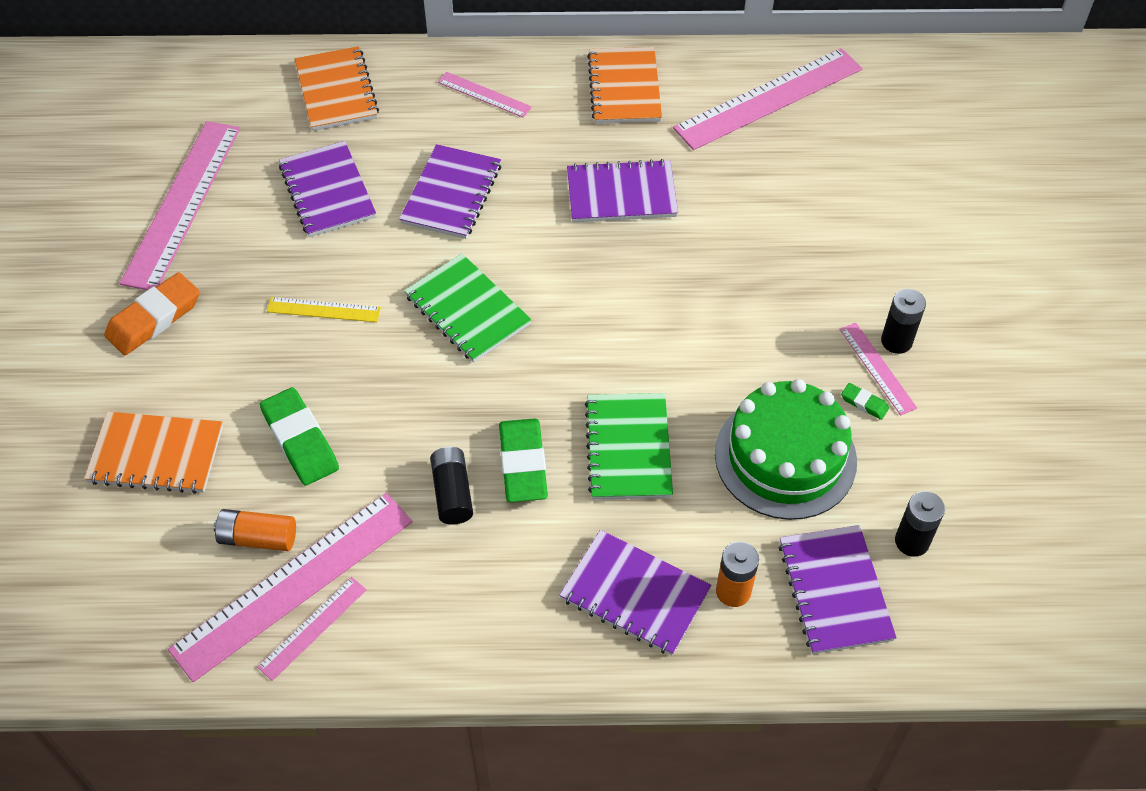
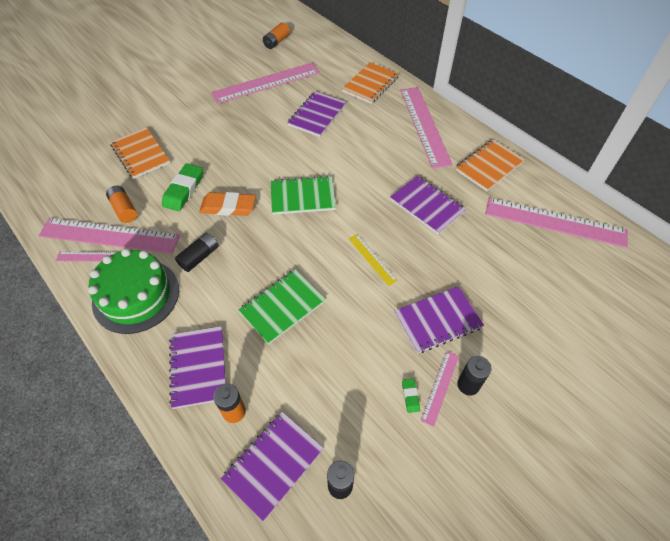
camera: 50 degrees right, 0 degrees up
(98, 130) = (276, 42): none -> orange battery
(154, 318) = (204, 111): orange eraser -> orange eraser (228, 207)
(323, 310) = (256, 153): yellow ruler -> yellow ruler (372, 259)
(451, 194) = (359, 151): purple notebook -> purple notebook (437, 320)
(467, 310) = (302, 197): green notebook -> green notebook turned 75 degrees clockwise
(484, 94) = (424, 125): pink ruler -> pink ruler, size x2.09
(523, 464) = (237, 272): green eraser -> none
(785, 457) = (339, 380): green cake -> green cake (136, 295)

